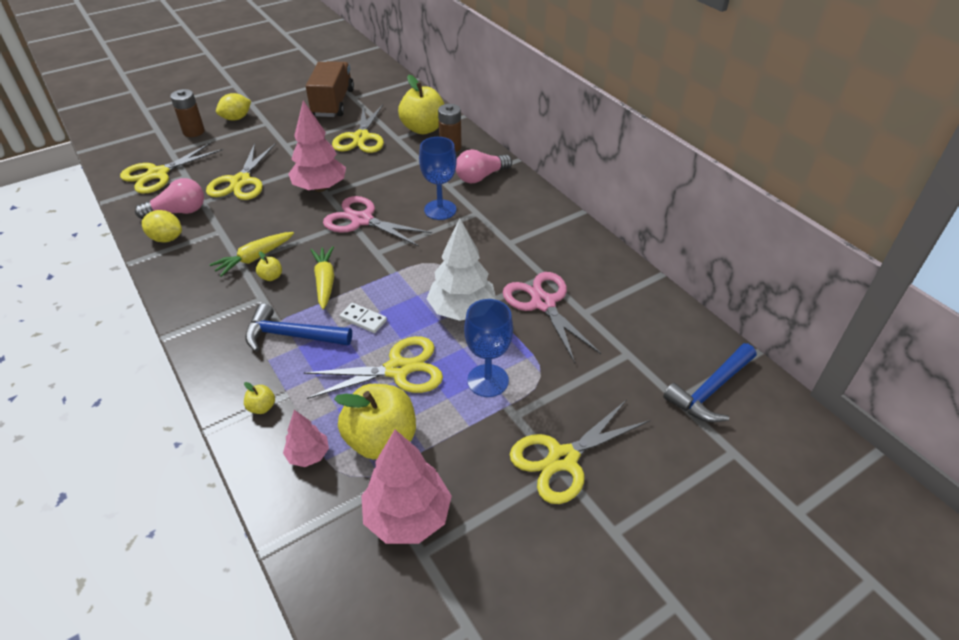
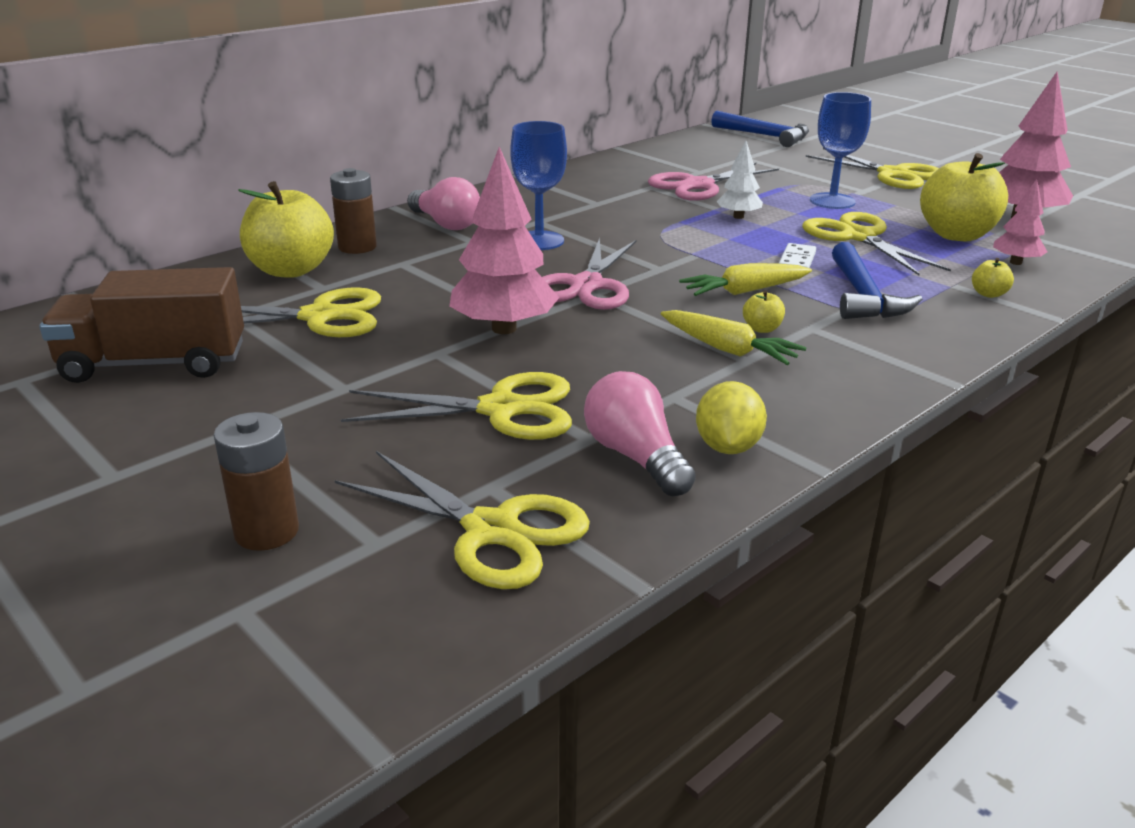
camera: 100 degrees left, 15 degrees down
(236, 118) = (200, 478): yellow lemon -> none
(462, 310) = (738, 217): white tree -> white tree, size x0.54

